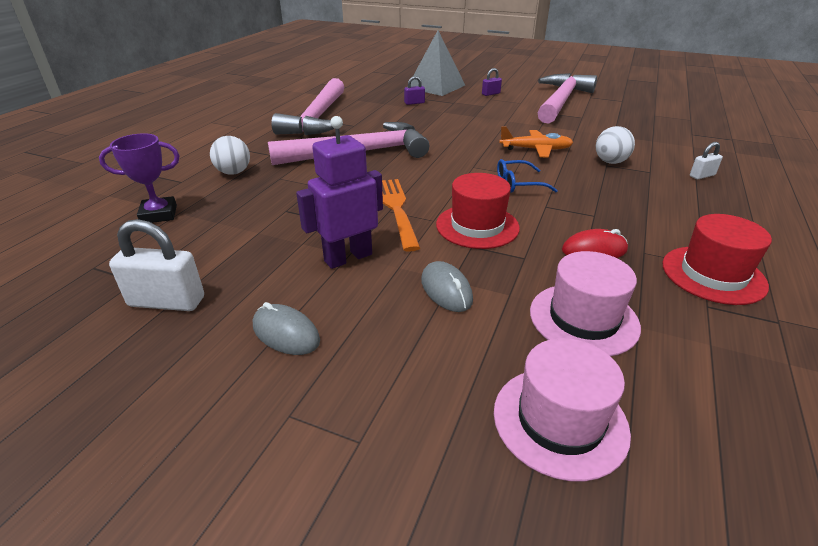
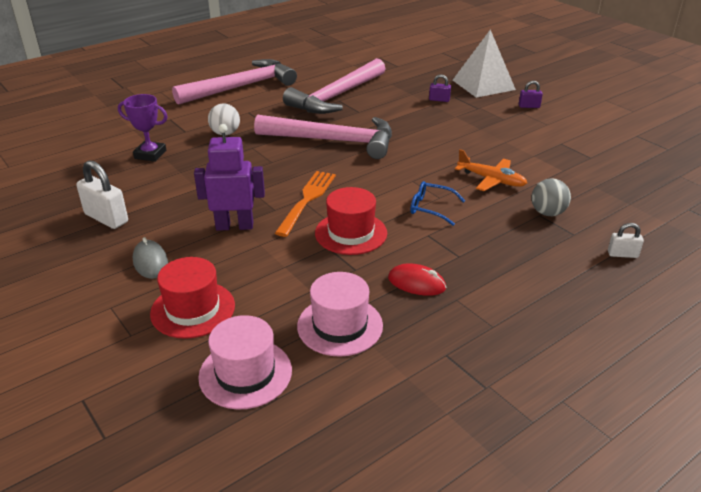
camera: 30 degrees right, 0 degrees up
(436, 86) = (483, 85): grey pyramid -> white pyramid
(446, 290) = (272, 271): grey mouse -> none
(561, 101) = (594, 133): pink hammer -> pink hammer (241, 87)
(610, 162) = (547, 213): white ball -> grey ball
(713, 274) = (487, 336): red hat -> red hat (193, 309)

